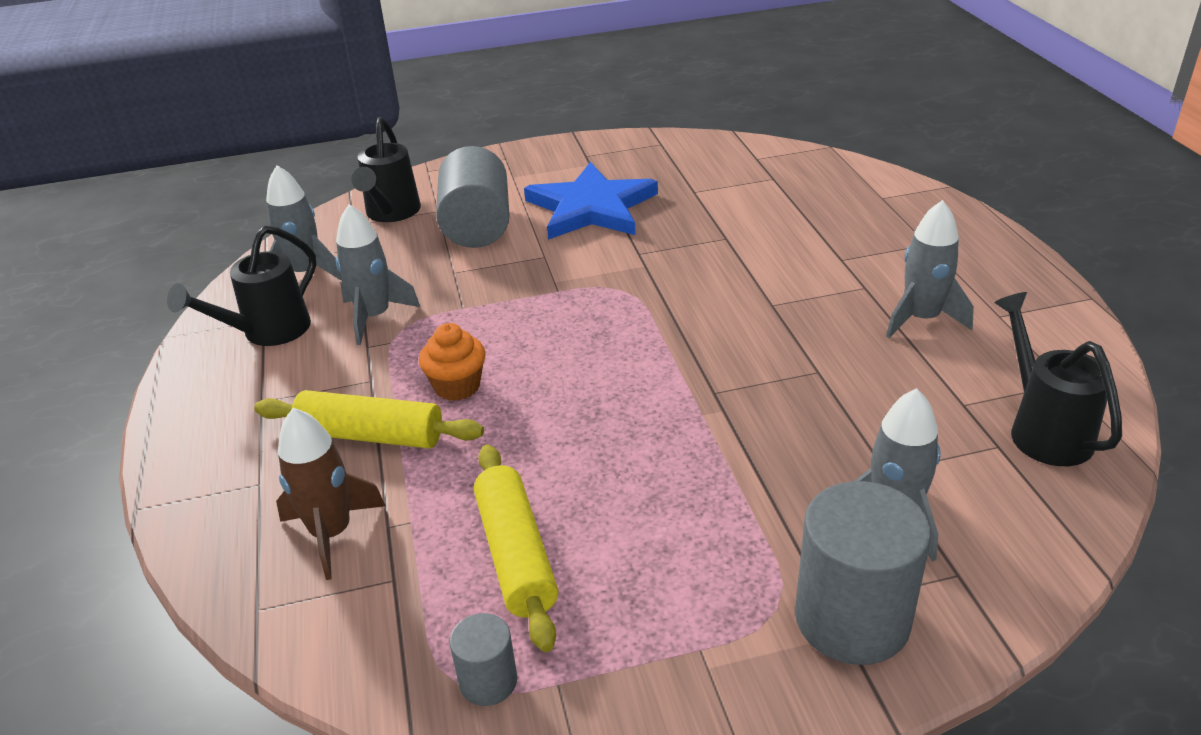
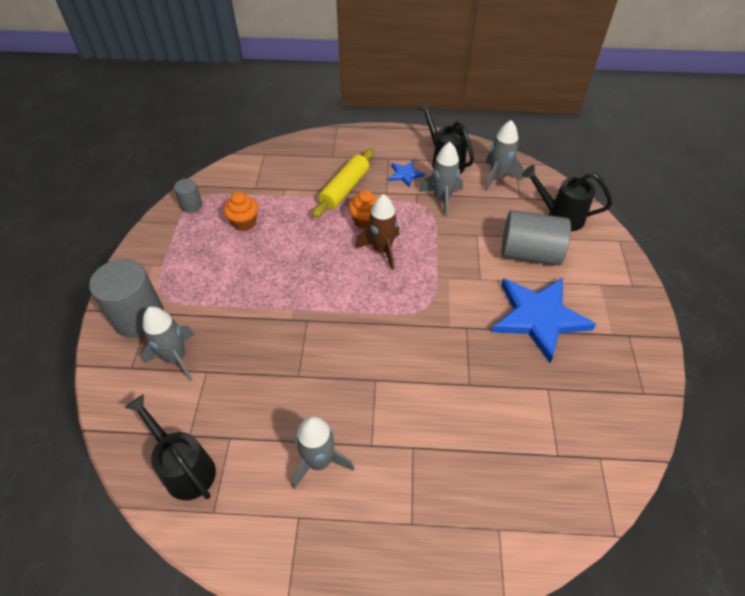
camera: 105 degrees right, 15 degrees up
(313, 369) = (405, 174): none -> blue star
(332, 533) = (290, 173): brown rocket -> brown rocket (382, 250)
(516, 554) = (244, 222): yellow rolling pin -> orange cupcake
(1043, 430) = (185, 468): black watering can -> black watering can turned 135 degrees counterclockwise

